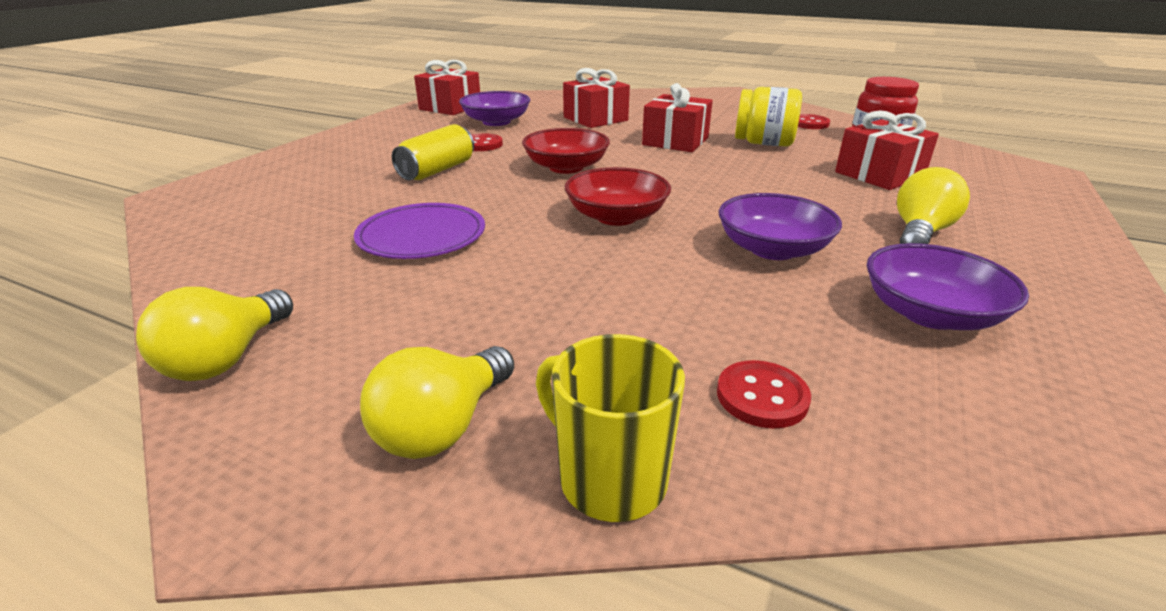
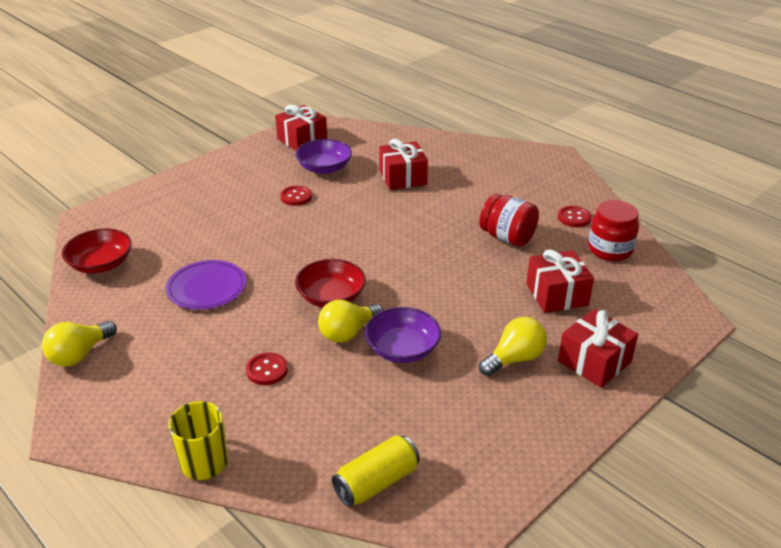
camera: 20 degrees right, 5 degrees up
(437, 170) = (249, 223): yellow can -> yellow can (376, 482)
(443, 426) = (153, 417): yellow light bulb -> yellow light bulb (348, 333)
(566, 167) = (336, 237): red bowl -> red bowl (101, 264)
(675, 141) = (440, 221): red gift -> red gift (594, 361)
(762, 396) = (301, 443): red button -> red button (267, 370)
(763, 143) = (507, 237): yellow jar -> red jar
(930, 314) = (442, 420): purple bowl -> none

